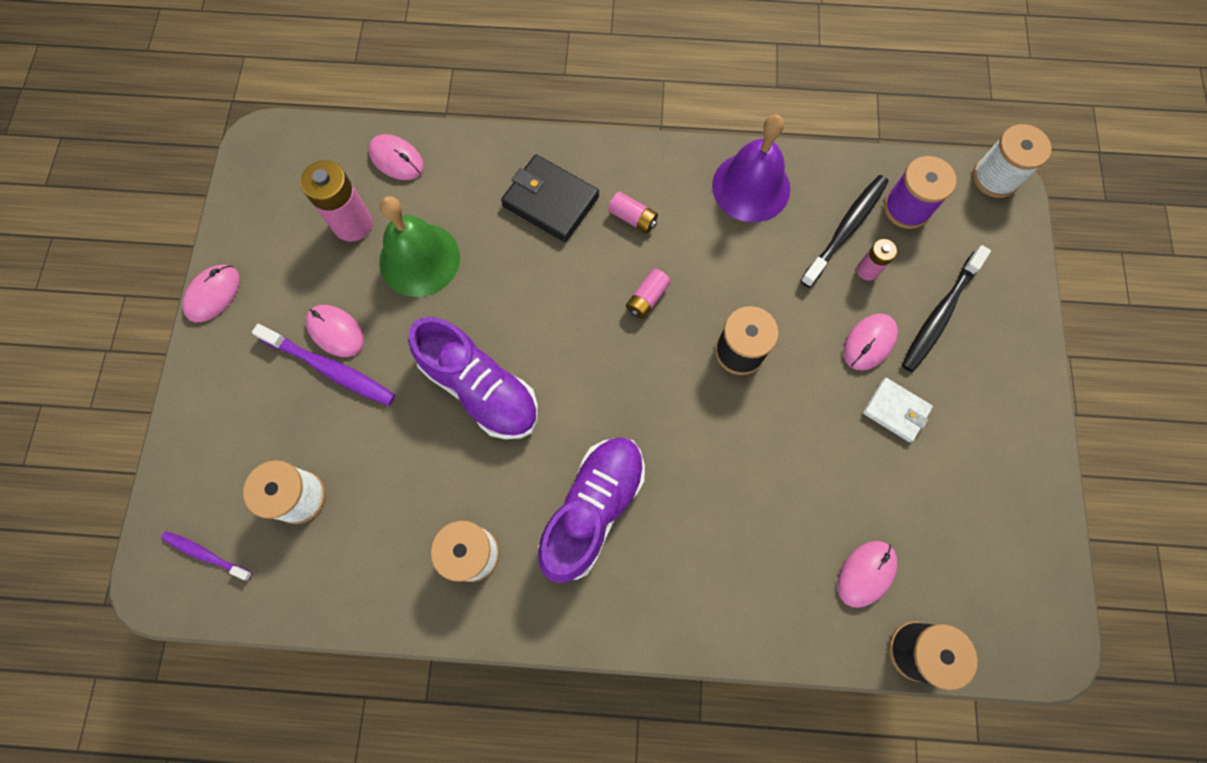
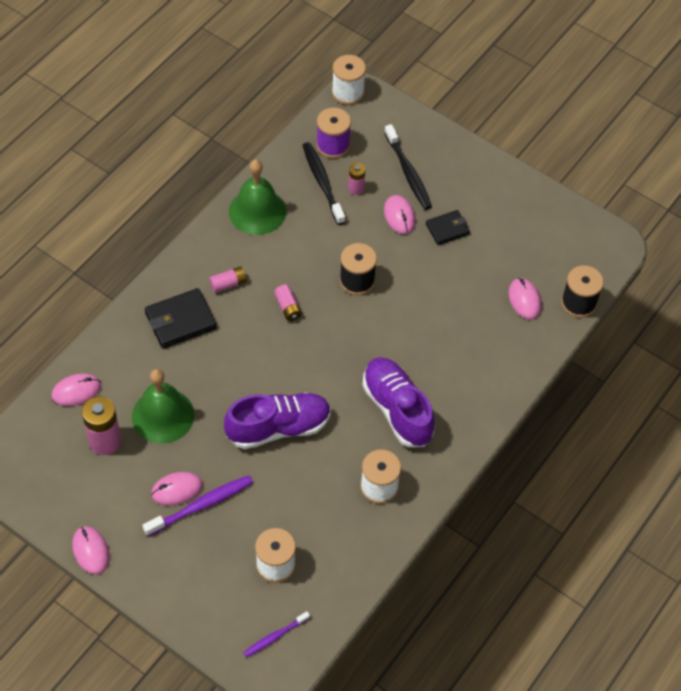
camera: 60 degrees left, 15 degrees down
(751, 187) = (257, 211): purple bell -> green bell
(895, 411) = (447, 229): white wallet -> black wallet

